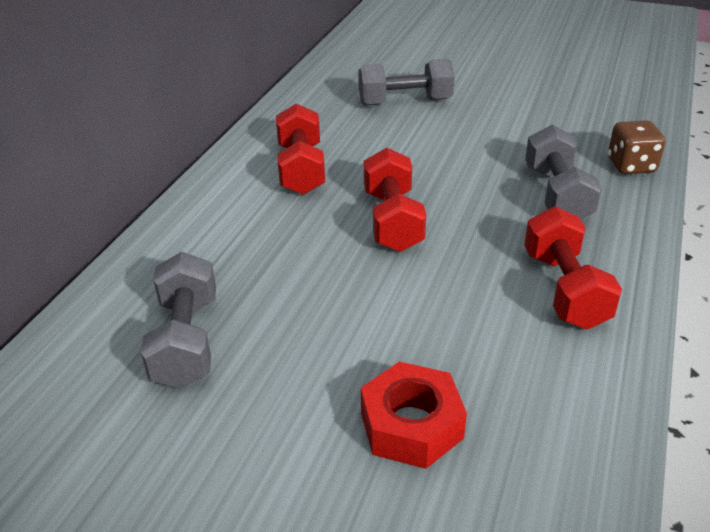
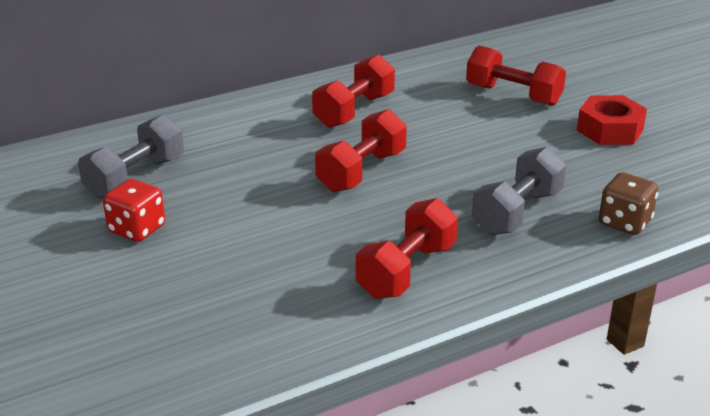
camera: 40 degrees right, 5 degrees down
(274, 397) = (137, 229): none -> red dice
(405, 102) = (513, 95): grey dumbbell -> red dumbbell
(411, 425) = (184, 284): red nut -> red nut (610, 130)

